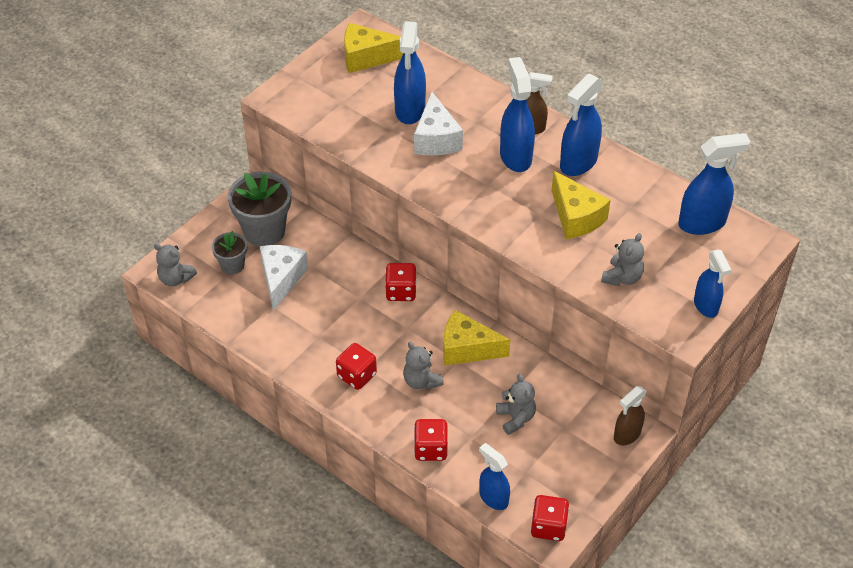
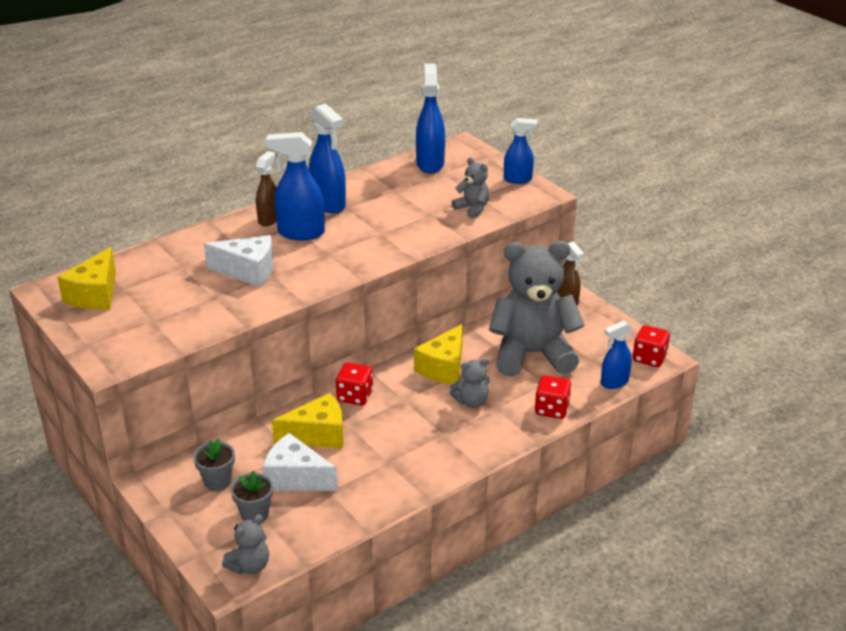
camera: 75 degrees left, 15 degrees down
(264, 231) = (217, 481): grey flower pot -> grey flower pot, size x0.55
(357, 375) = (449, 442): red dice -> none
(410, 110) = (196, 280): blue spray bottle -> none
(515, 418) = (532, 354): grey teddy bear -> grey teddy bear, size x2.33
(576, 217) = (393, 217): yellow cheese -> yellow cheese (318, 435)

